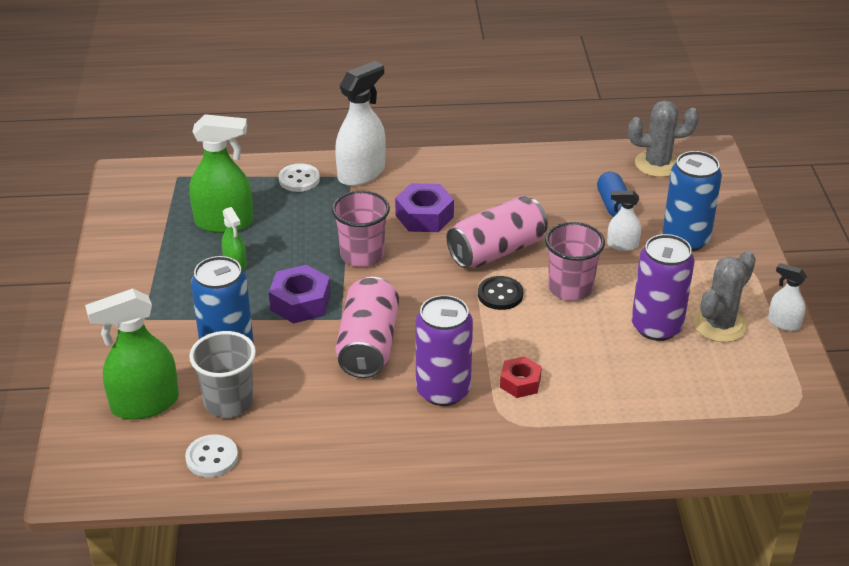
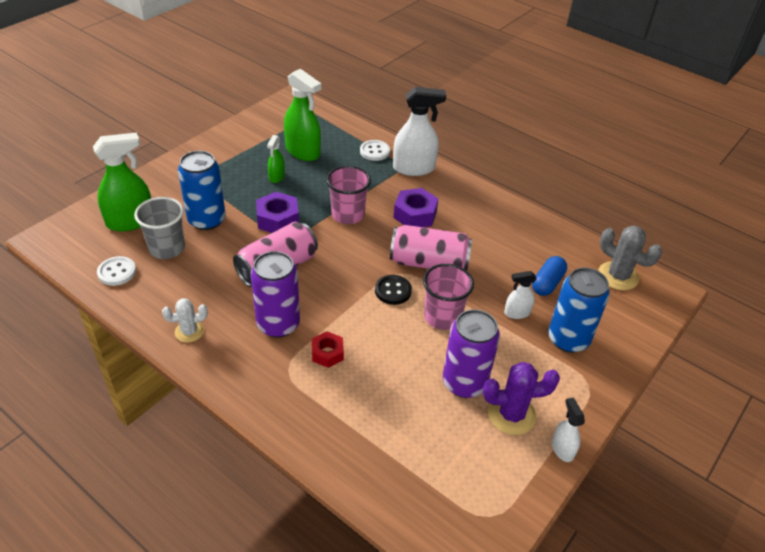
camera: 40 degrees right, 5 degrees up
(144, 404) = (130, 221): green spray bottle -> green spray bottle turned 135 degrees clockwise
(371, 454) = (189, 331): none -> white cactus
(622, 245) = (517, 313): white spray bottle -> white spray bottle turned 60 degrees counterclockwise
(720, 325) = (511, 414): grey cactus -> purple cactus

